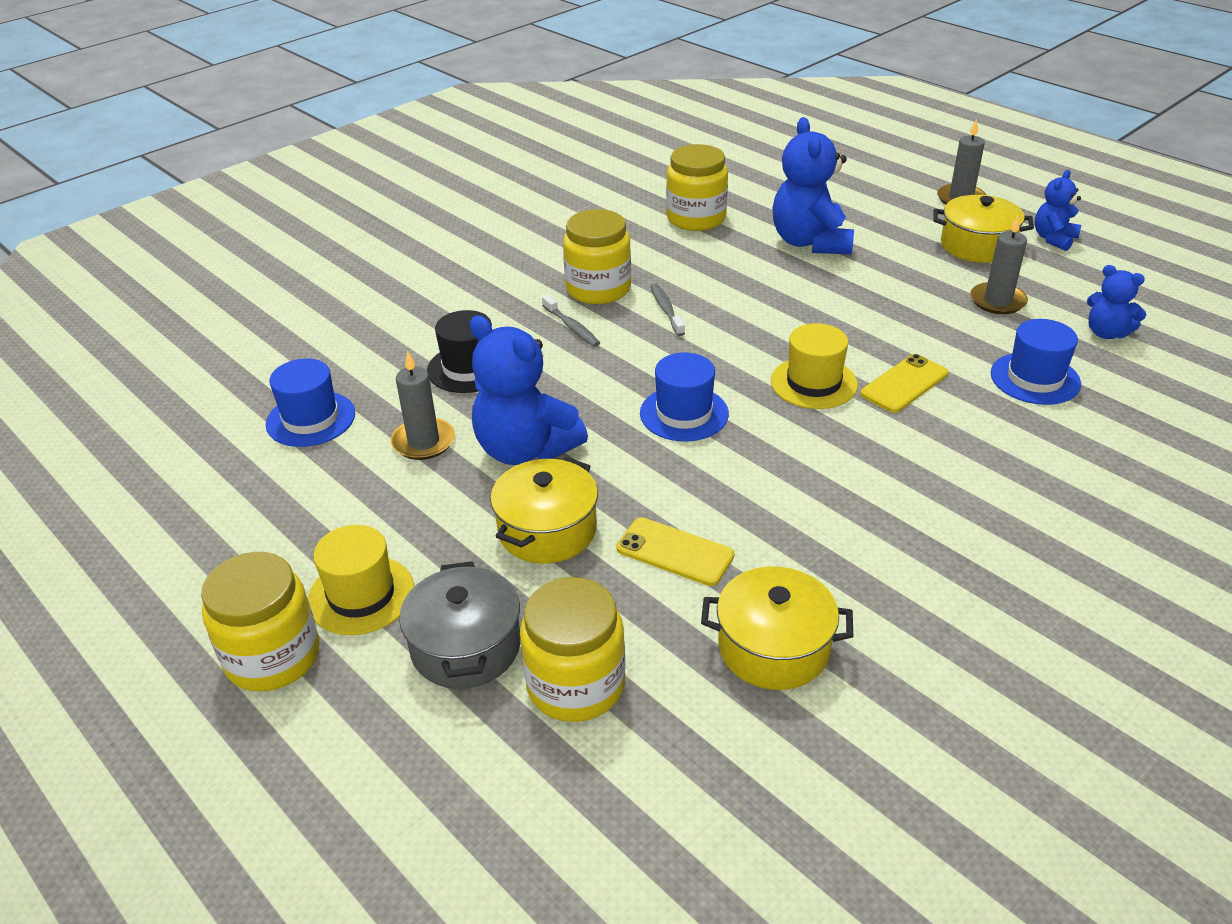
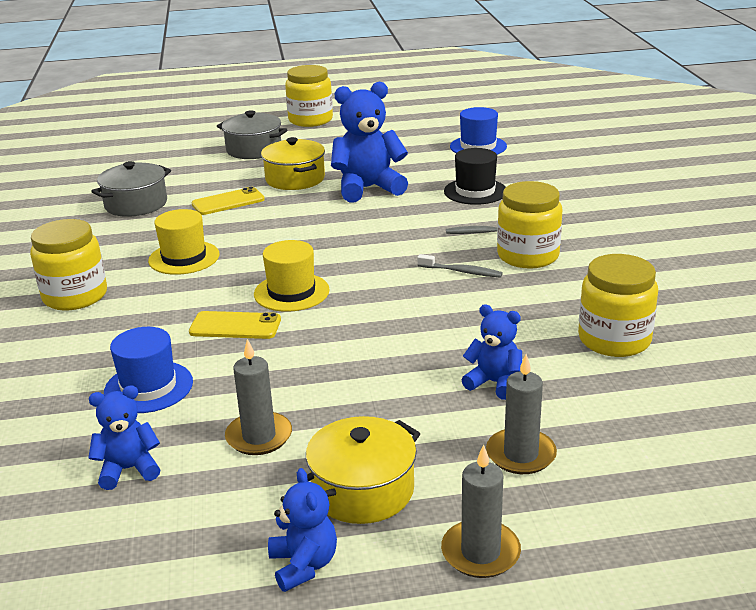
camera: 125 degrees right, 10 degrees down
(361, 595) = (319, 138): yellow hat -> yellow hat (184, 258)
(423, 442) = (414, 167): grey candle -> grey candle (520, 454)
(576, 685) = (196, 163): yellow jar -> yellow jar (75, 296)
(684, 413) = (330, 238): blue hat -> none
(773, 647) = (136, 204): yellow pot -> grey pot
(810, 242) = (494, 383): blue teddy bear -> blue teddy bear, size x0.55
(904, 384) = (235, 326): yellow phone -> yellow phone turned 75 degrees counterclockwise

